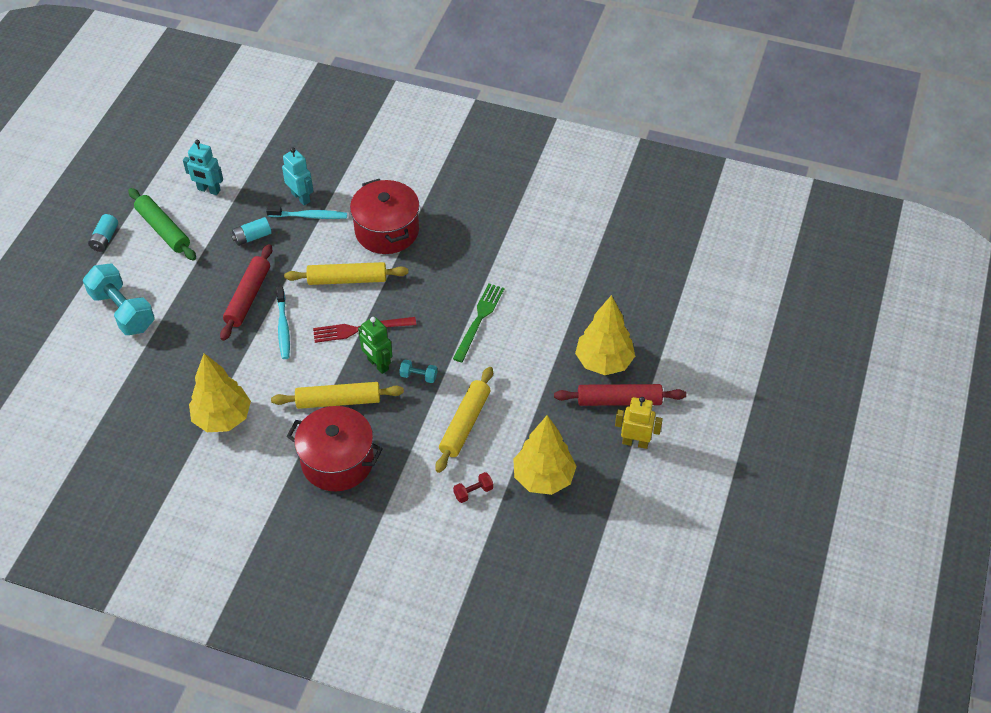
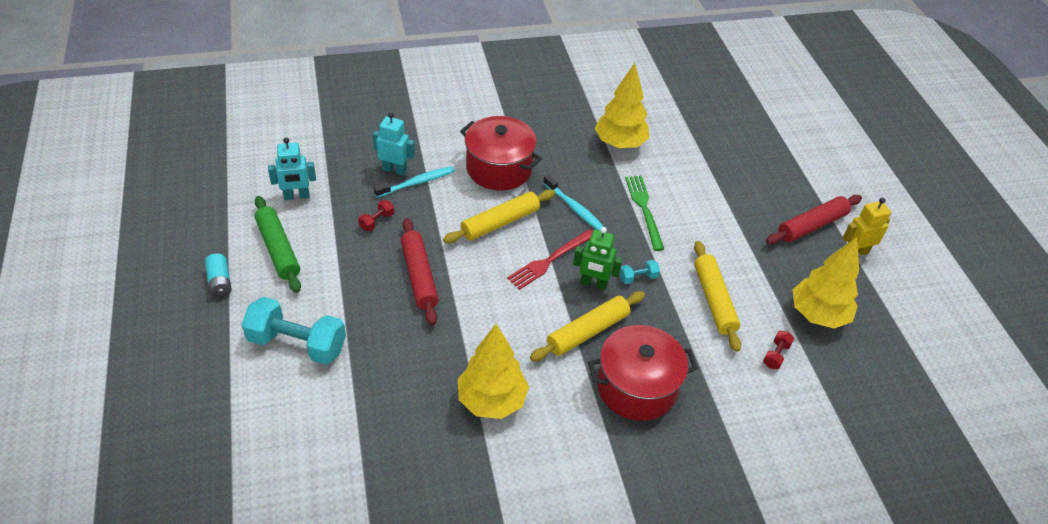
camera: 35 degrees left, 5 degrees down
(163, 230) = (278, 249): green rolling pin -> green rolling pin turned 45 degrees clockwise
(252, 237) = (377, 221): turquoise battery -> red dumbbell
(283, 327) = (477, 289): turquoise toothbrush -> turquoise toothbrush (574, 208)
(603, 362) = (771, 201): yellow tree -> yellow tree (619, 143)

